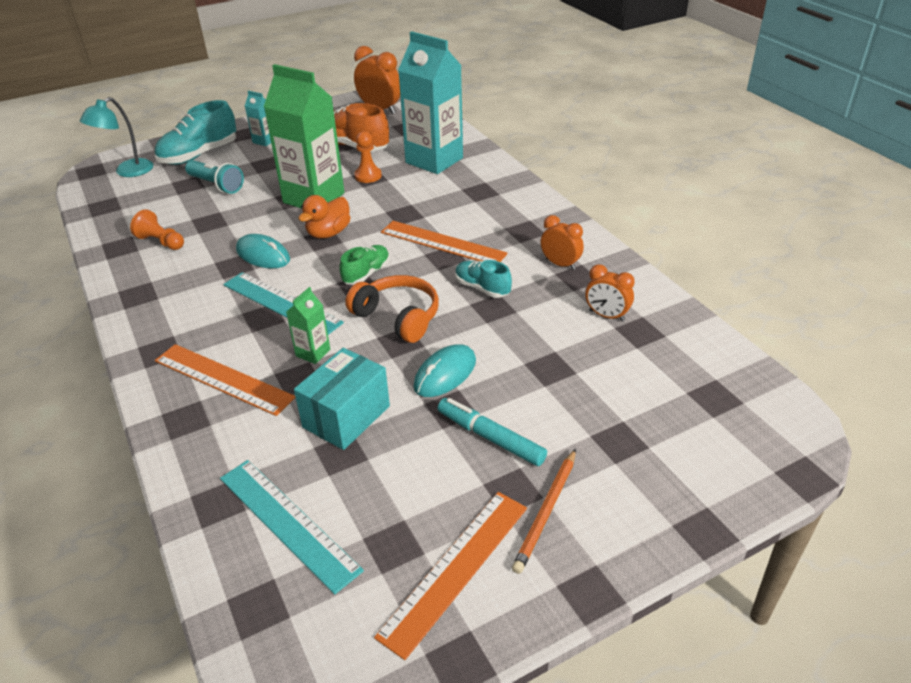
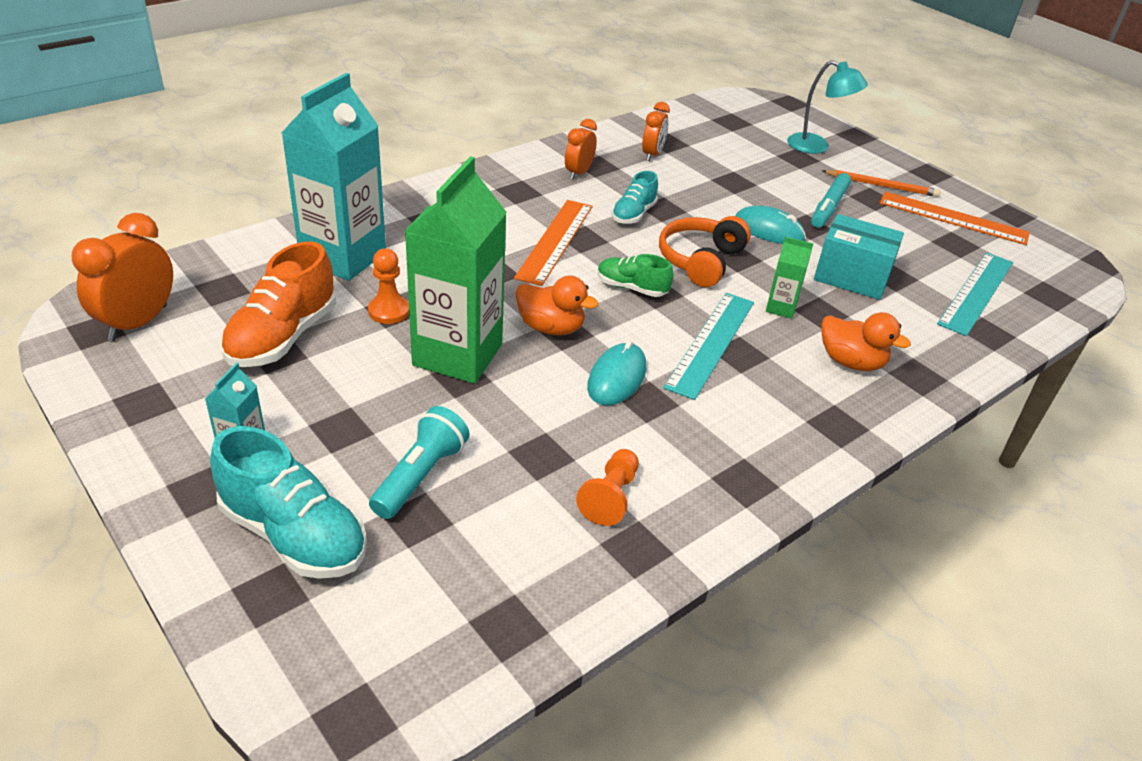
camera: 105 degrees left, 0 degrees up
(127, 172) = (362, 639): turquoise lamp -> turquoise lamp (816, 147)
(223, 379) = (851, 362): orange ruler -> orange duck

